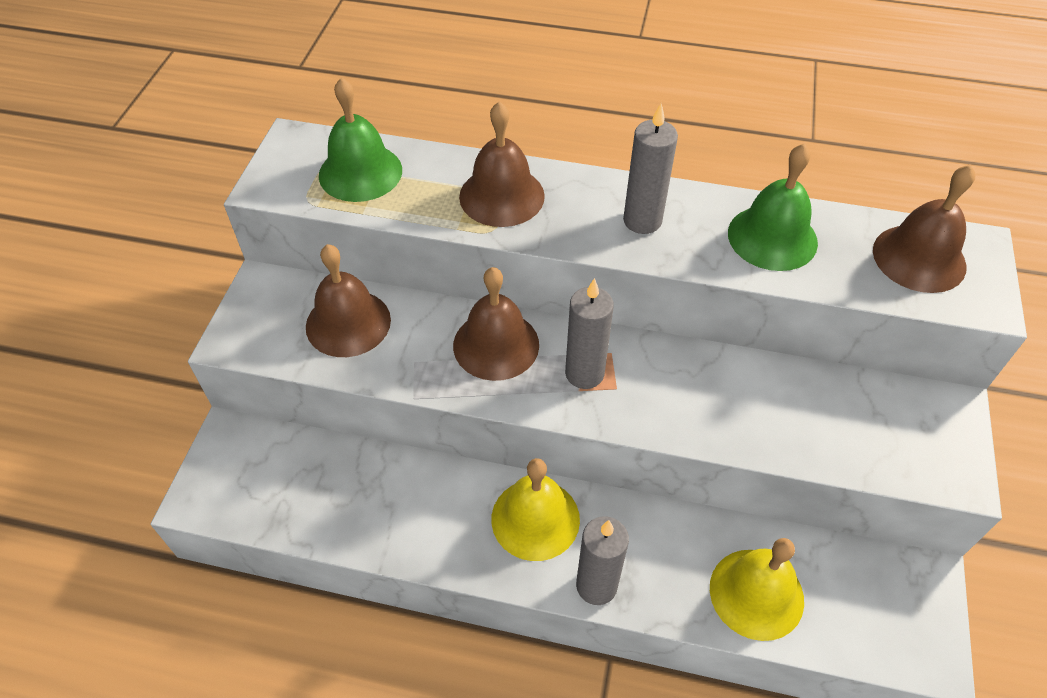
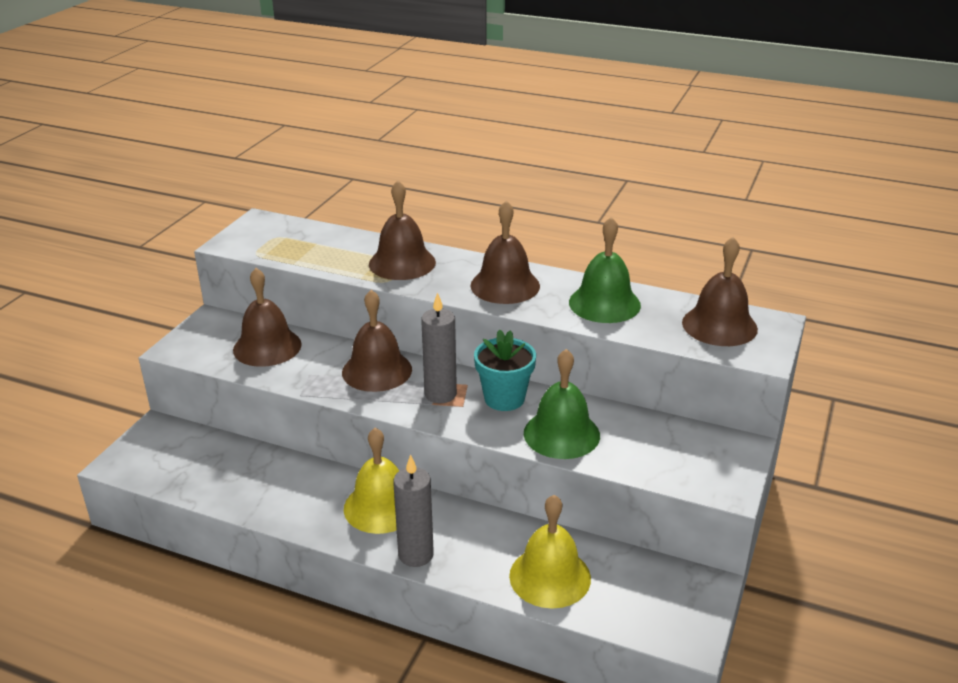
camera: 10 degrees right, 20 degrees down
(360, 172) = (301, 241): green bell -> green bell (561, 434)
(642, 220) = (505, 285): grey candle -> brown bell
(662, 370) = (504, 398): none -> turquoise flower pot

